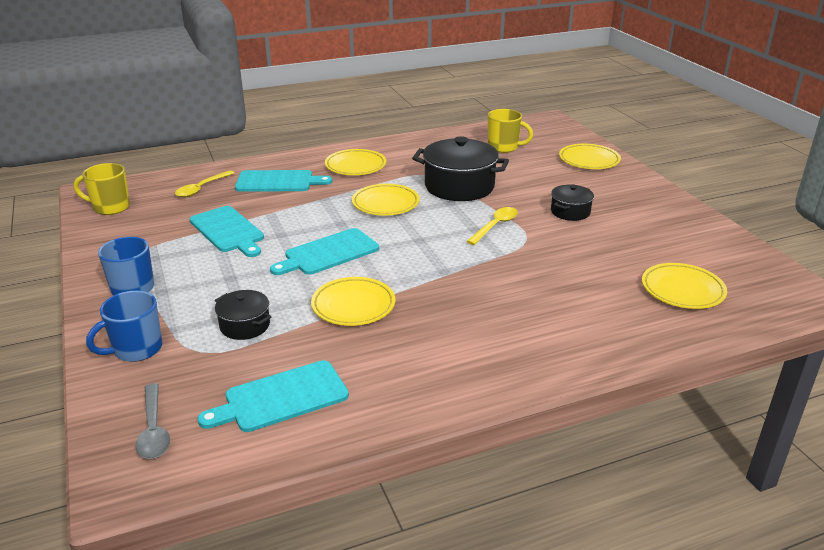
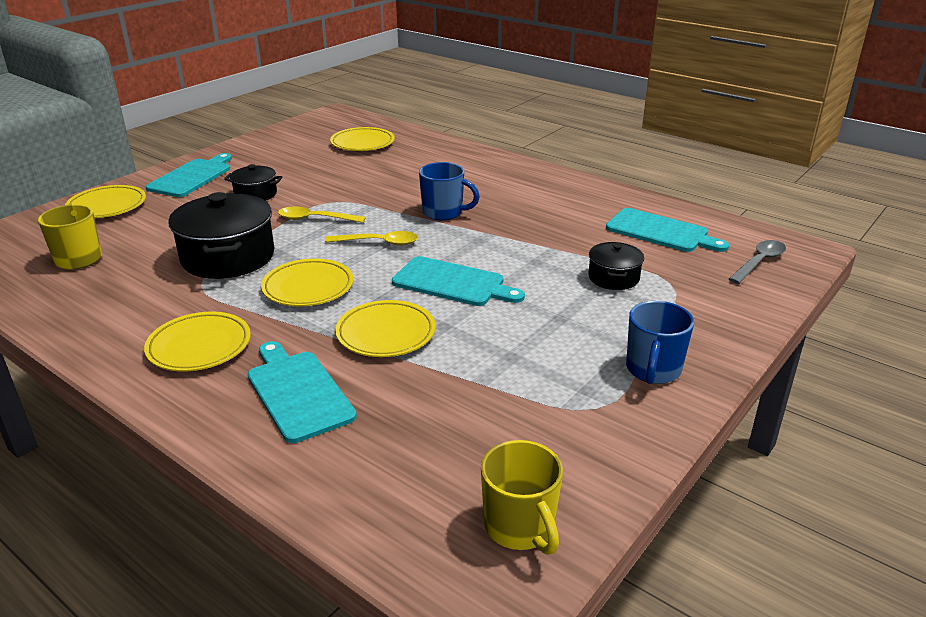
camera: 120 degrees left, 0 degrees up
(136, 349) = (715, 314): blue mug -> blue mug (444, 213)
(201, 188) = (375, 459): yellow spoon -> yellow spoon (379, 243)
(228, 231) = (473, 367): turquoise cutting board -> turquoise cutting board (192, 177)
(353, 305) = (523, 242): yellow plate -> yellow plate (386, 333)

